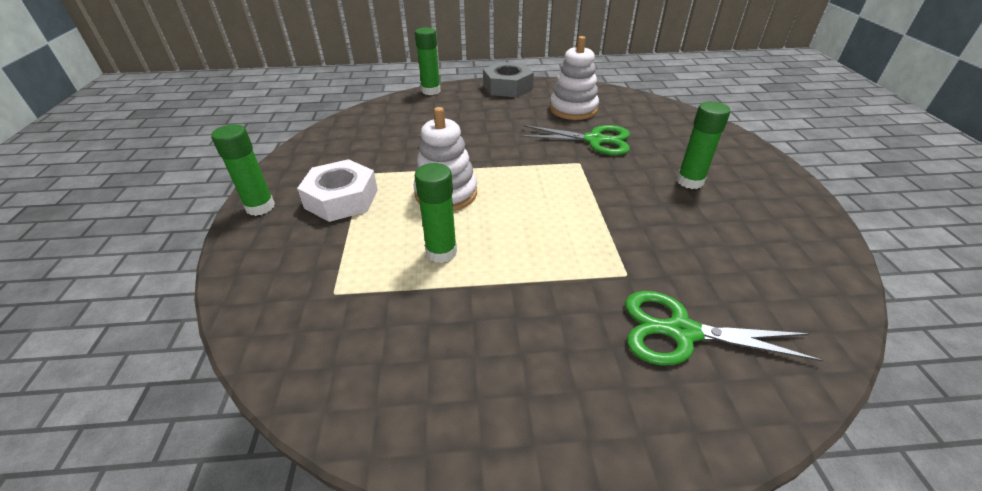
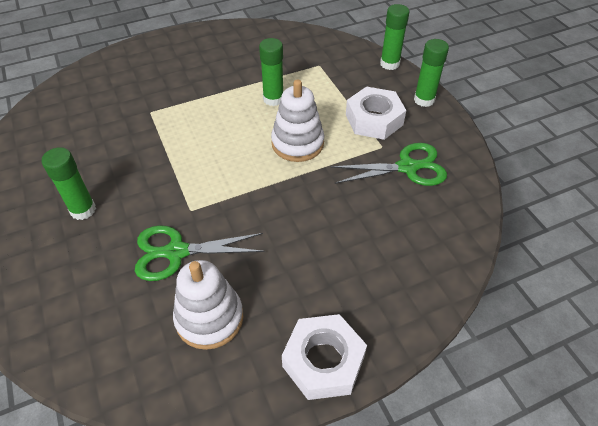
camera: 160 degrees right, 10 degrees up
(431, 91) = (428, 312): green glue stick -> green glue stick (389, 64)
(507, 87) = (323, 361): grey nut -> white nut
(681, 332) = (122, 88): green scissors -> green scissors (407, 167)

